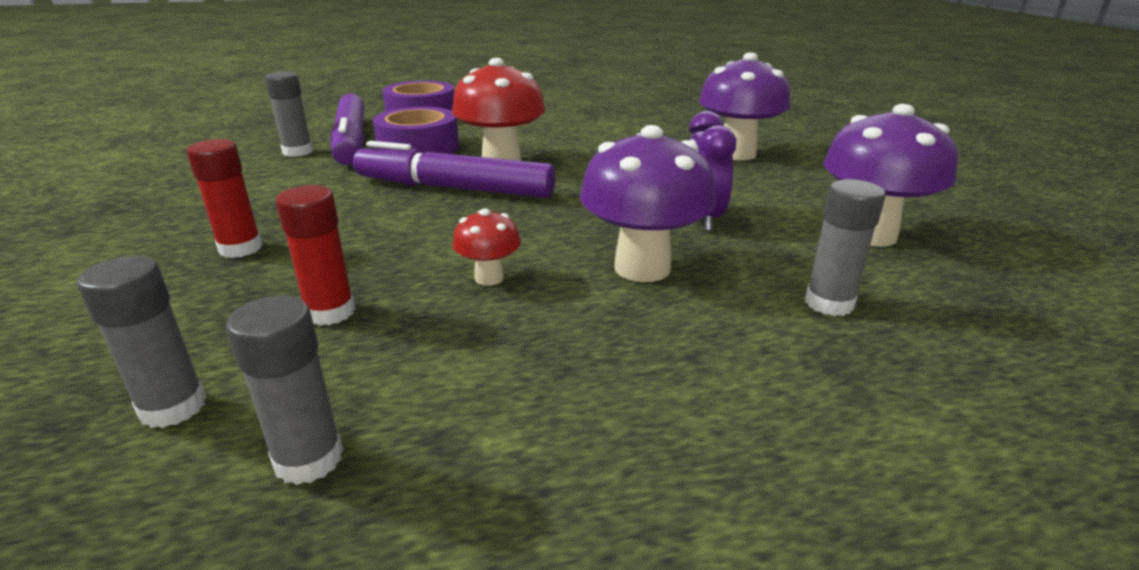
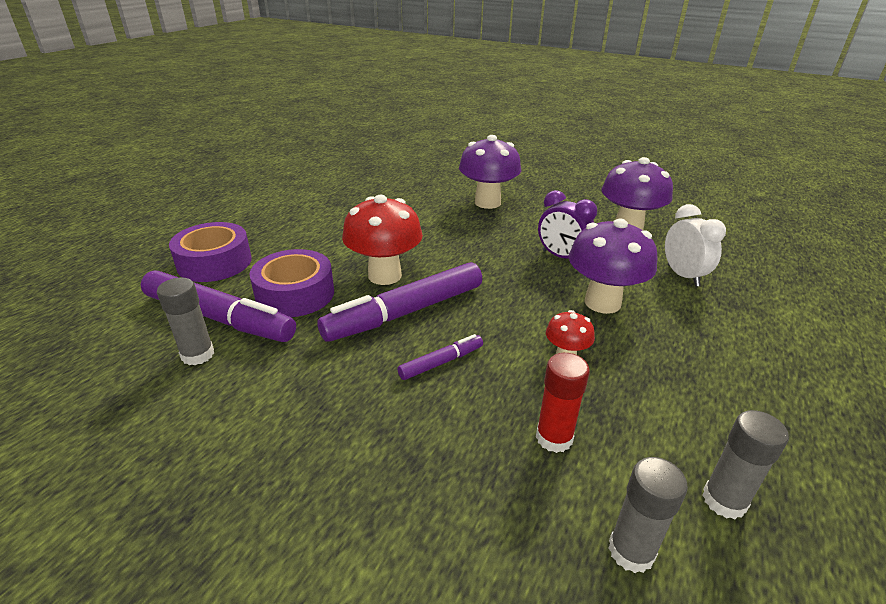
camera: 50 degrees left, 5 degrees up
(240, 248) = (394, 452): red glue stick -> none
(394, 225) = (441, 362): none -> purple marker
(829, 303) = (683, 276): grey glue stick -> white clock

